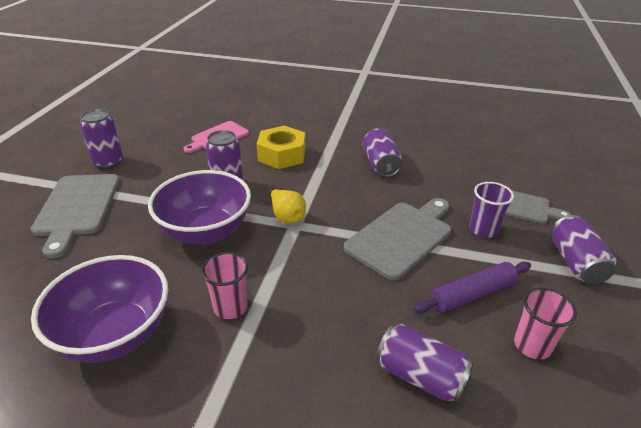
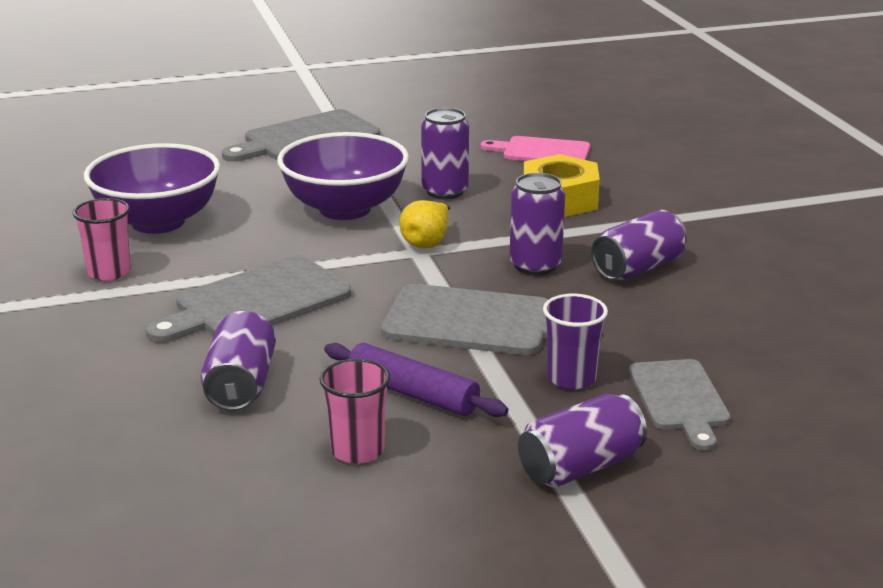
camera: 60 degrees right, 10 degrees down
(108, 162) = (403, 119): purple can -> purple can (535, 265)
(230, 307) = (242, 259): pink cup -> pink cup (109, 272)
(302, 323) = (256, 302): none -> grey cutting board

